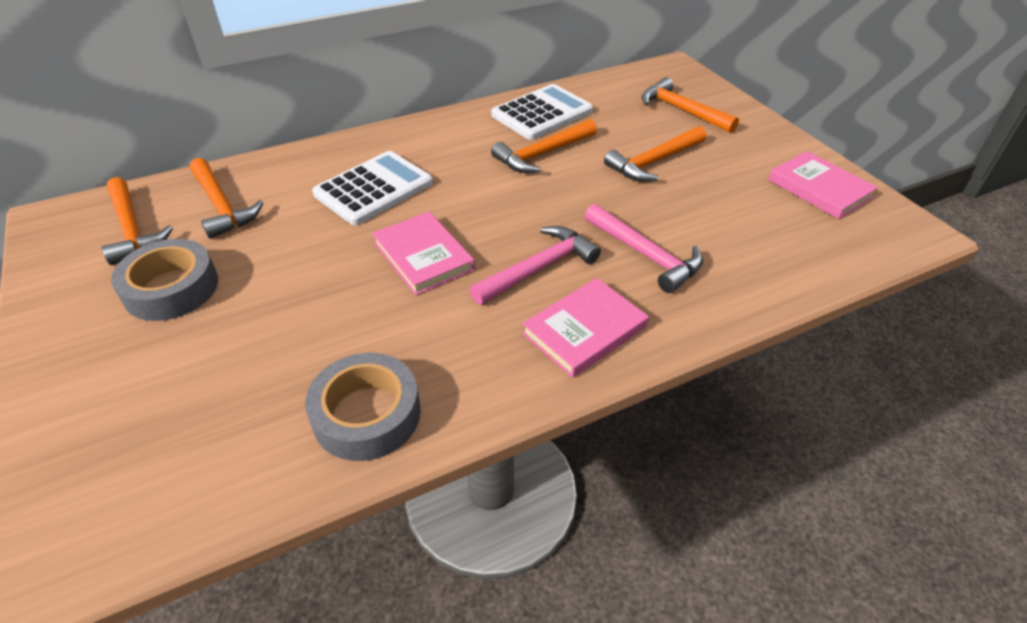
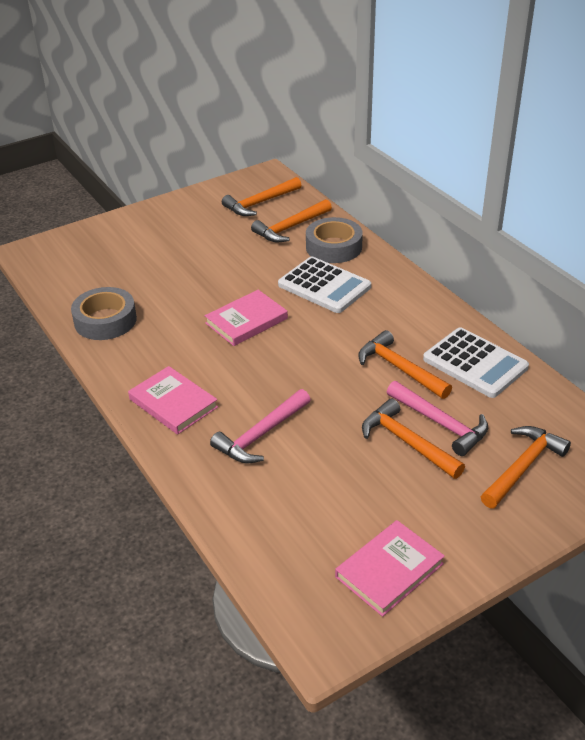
camera: 85 degrees right, 5 degrees down
(171, 288) = (206, 231): grey tape -> grey tape (333, 247)
(538, 268) = (238, 377): pink hammer -> pink hammer (440, 423)

